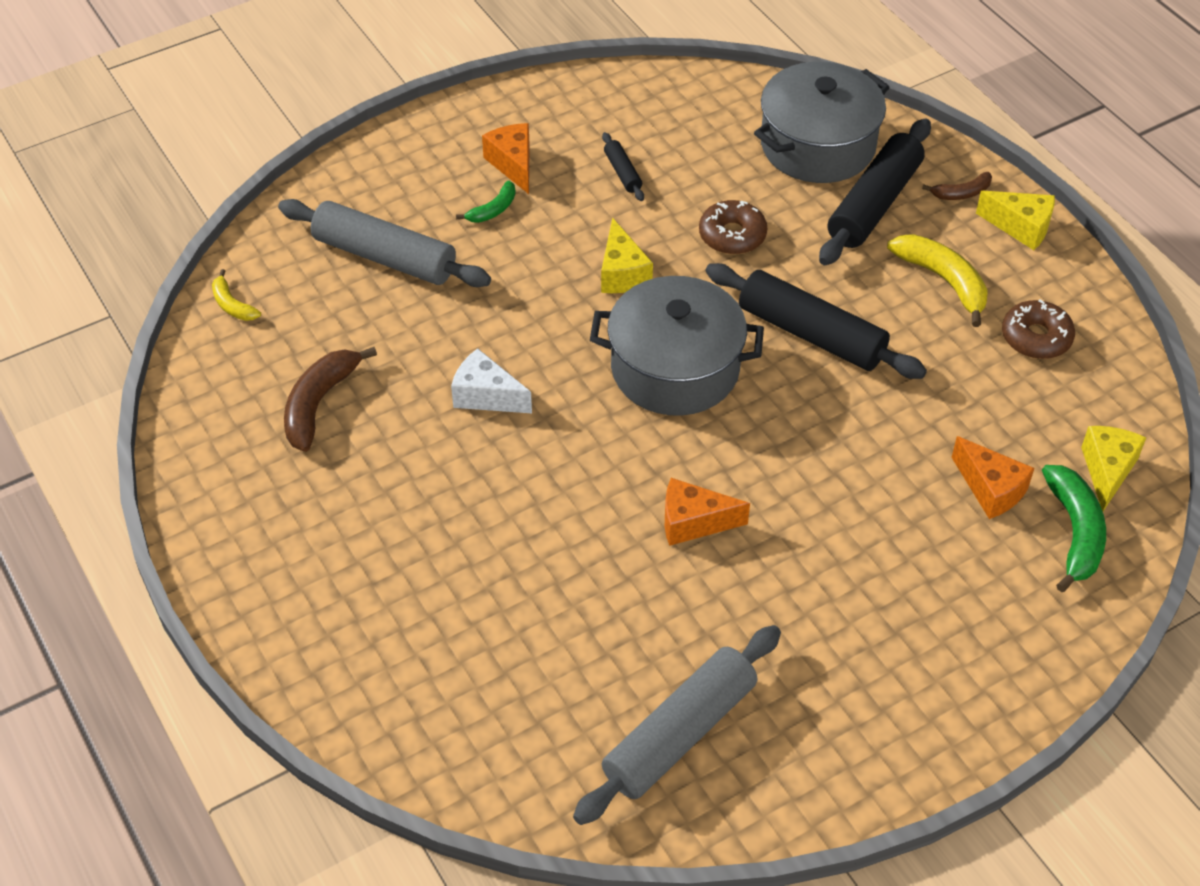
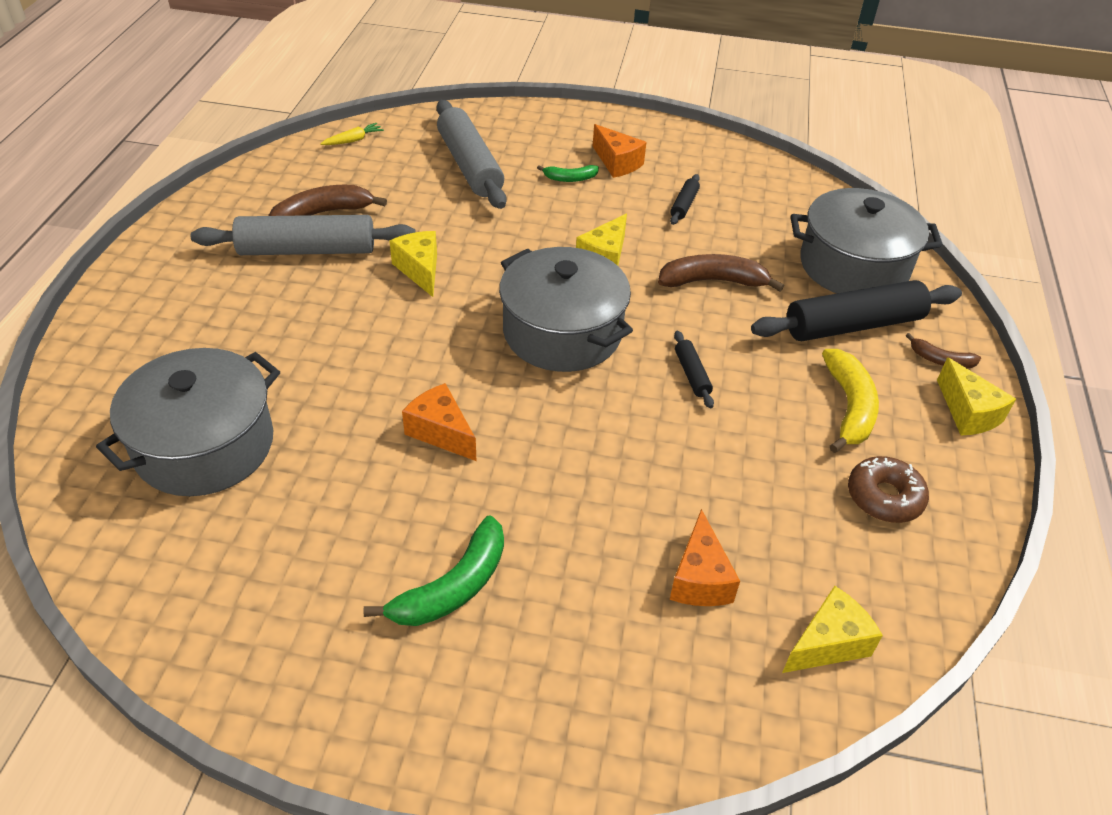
camera: 40 degrees right, 5 degrees down
(232, 304) = (353, 140): yellow banana -> yellow carrot
(486, 396) = (420, 270): white cheese -> yellow cheese
(513, 164) = (617, 163): orange cheese -> orange cheese turned 120 degrees clockwise
(531, 677) = (205, 445): none -> grey pot
(679, 734) = (234, 559): grey rolling pin -> grey rolling pin (307, 250)
(732, 235) = (713, 281): brown donut -> brown banana
(811, 334) = (692, 374): black rolling pin -> black rolling pin, size x0.45
(1074, 533) = (733, 669): green banana -> green banana (452, 587)

